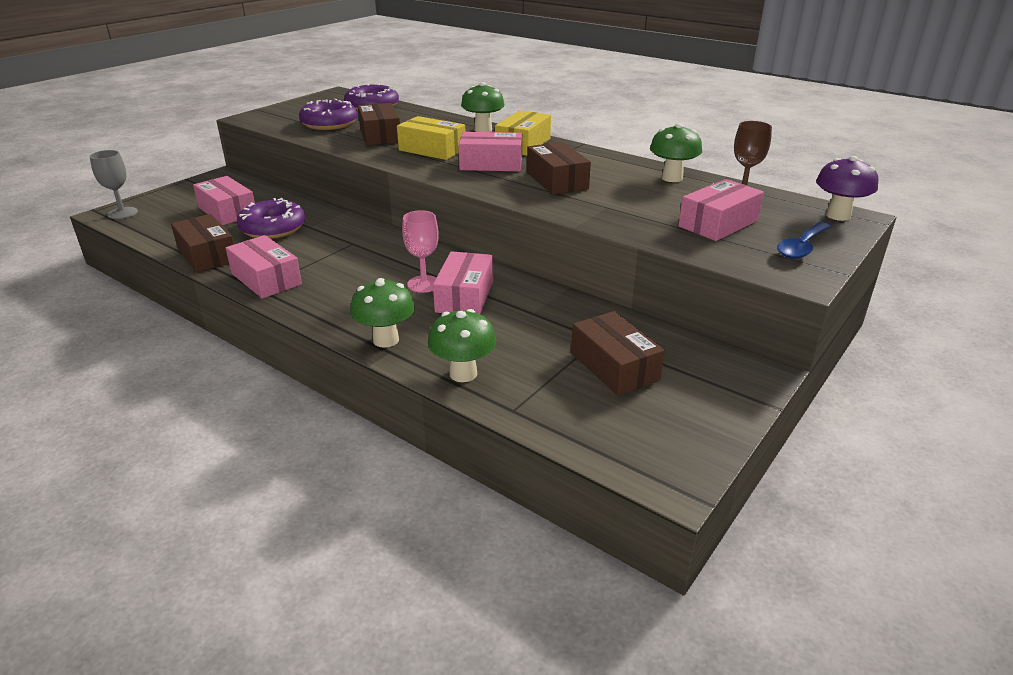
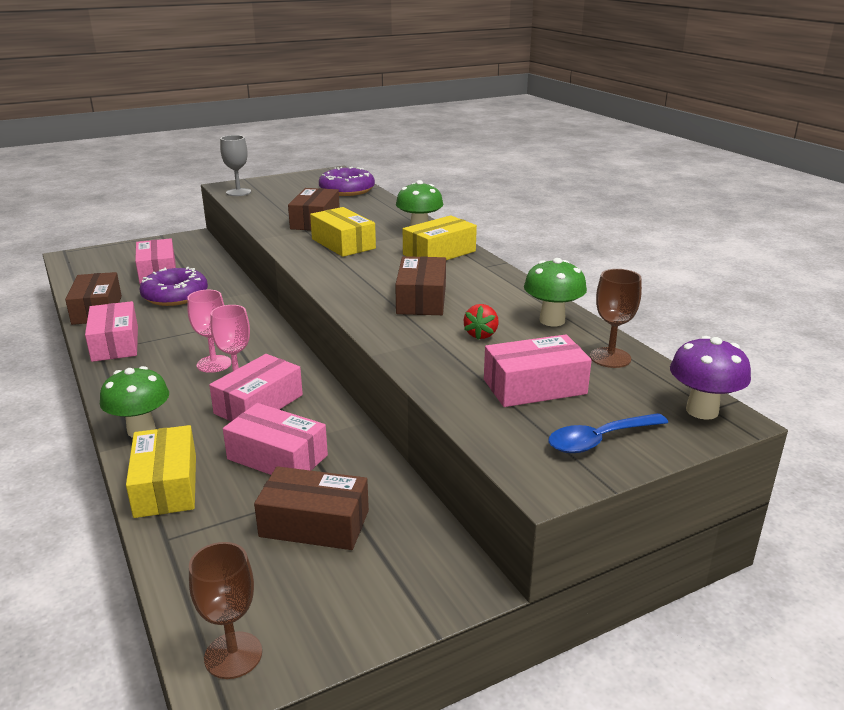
camera: 25 degrees right, 5 degrees down
(122, 213) = (80, 258): grey goblet -> grey goblet (238, 192)
(329, 123) = (286, 202): purple donut -> none
(385, 275) = (214, 364): none -> pink goblet
(463, 374) = (166, 485): green mushroom -> yellow box
(491, 164) = (379, 269): pink box -> pink box (277, 457)
(614, 366) = (314, 524): brown box -> brown box turned 75 degrees counterclockwise
(635, 197) = (481, 334): none -> red strawberry
(661, 465) = (233, 655): none -> brown goblet

